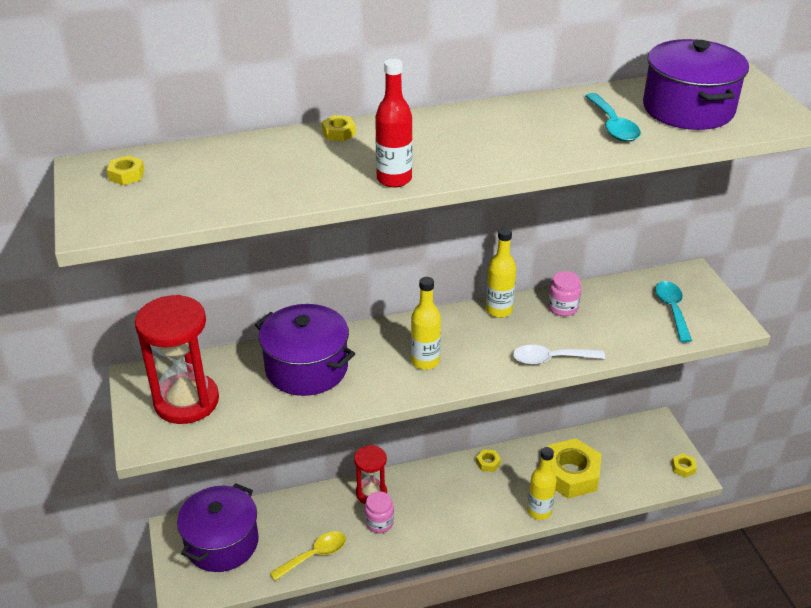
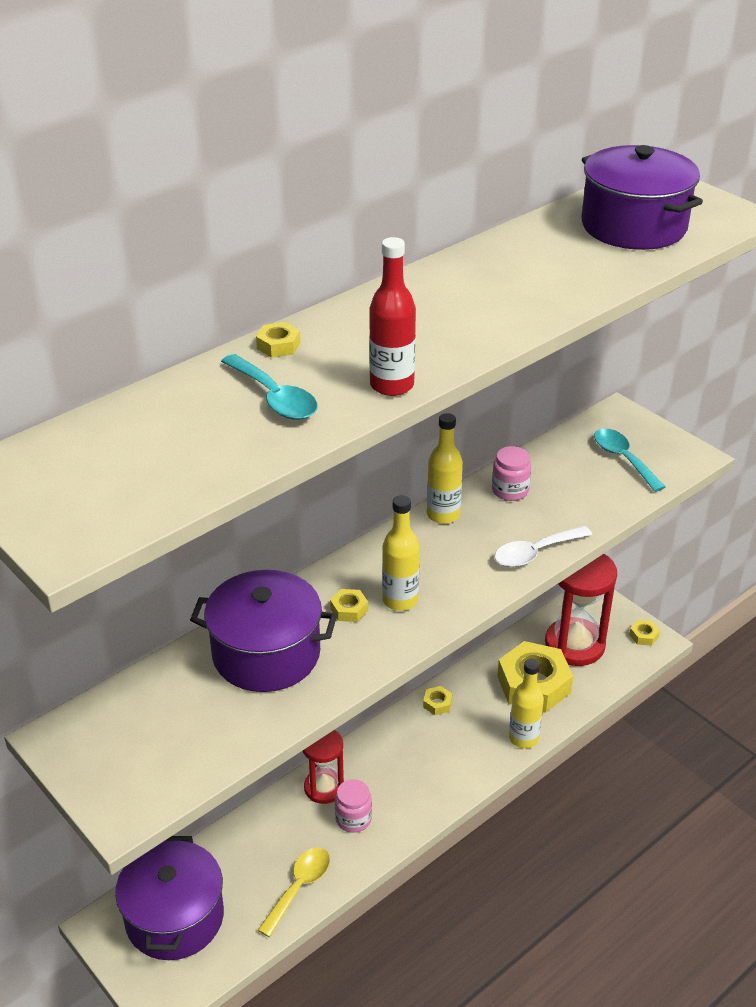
camera: 25 degrees left, 0 degrees up
(126, 175) = (55, 468): yellow nut -> yellow nut (349, 609)
(186, 401) = (143, 745): red hourglass -> red hourglass (574, 645)
(612, 125) = (574, 263): turquoise spoon -> turquoise spoon (274, 397)

